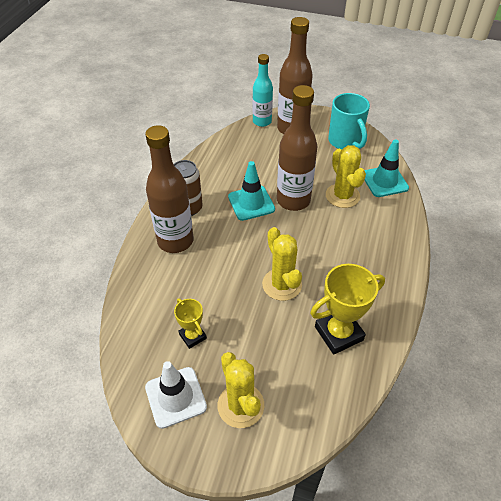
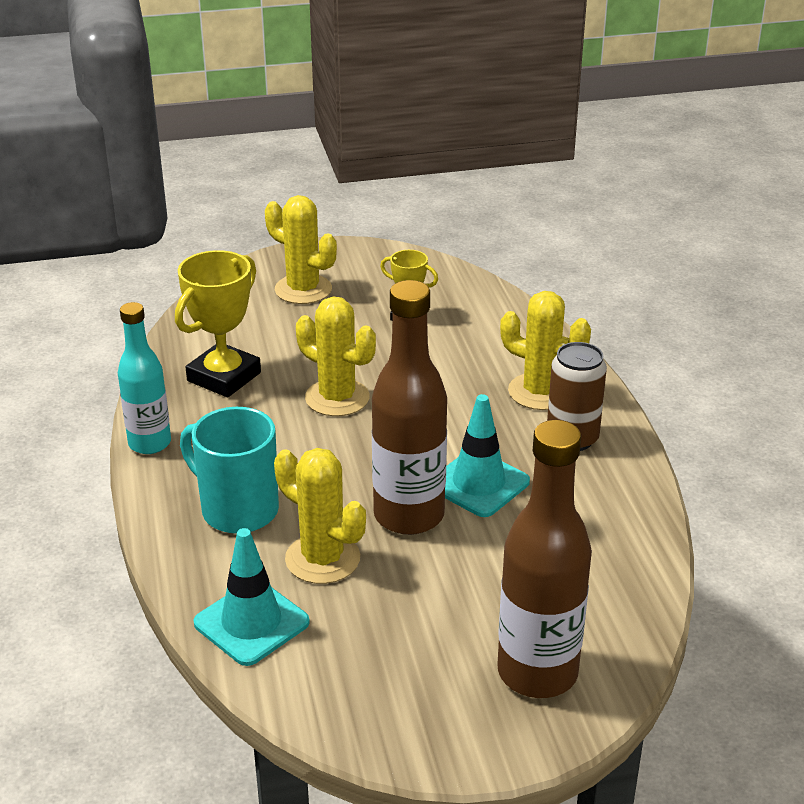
camera: 150 degrees right, 15 degrees down
(175, 241) = (540, 392): brown bottle -> yellow cactus
(175, 397) = (379, 274): white traffic cone -> none
(262, 121) = (621, 663): turquoise bottle -> turquoise bottle (149, 443)
(345, 142) = (389, 689): turquoise mug -> turquoise mug (237, 509)

